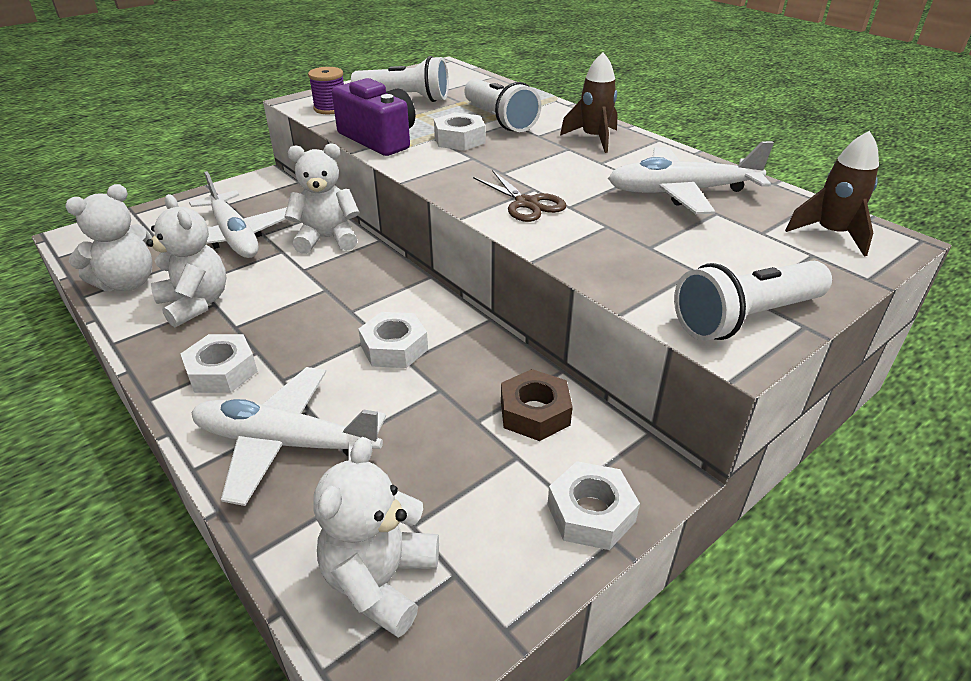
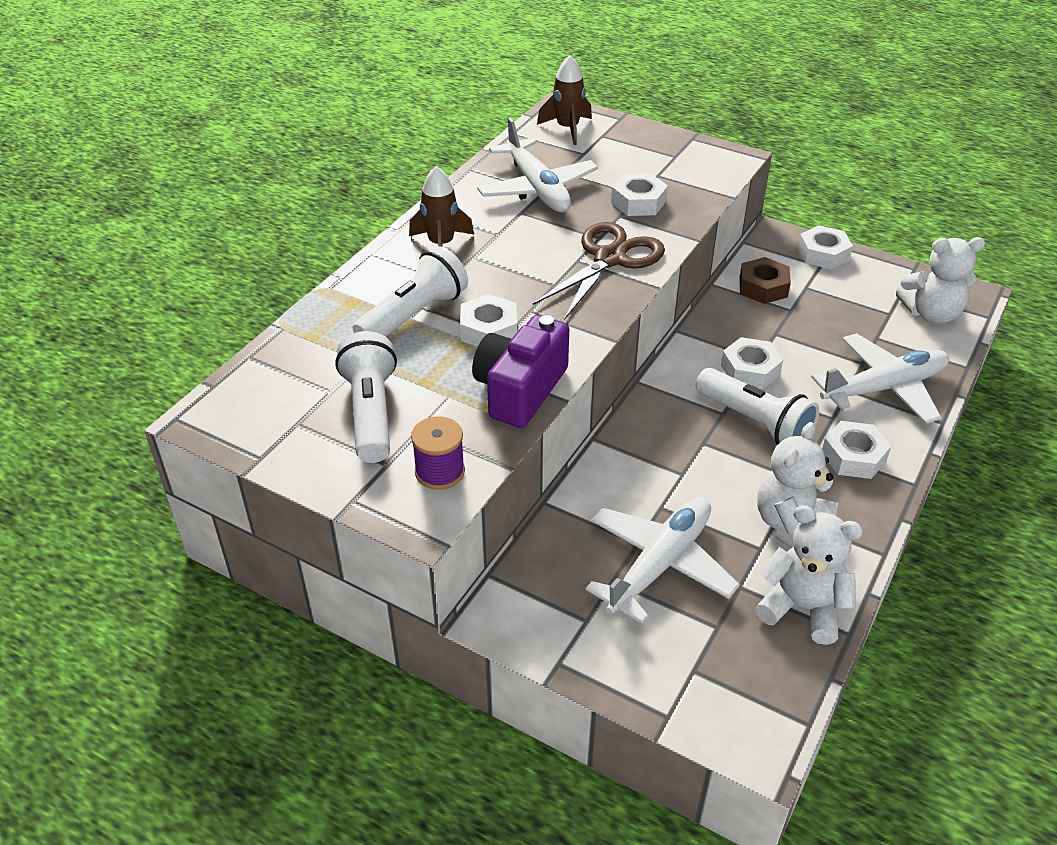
camera: 110 degrees left, 5 degrees up
(285, 443) = (884, 388): white plane -> white plane turned 105 degrees counterclockwise
(327, 239) = (615, 480): white teddy bear -> none
(527, 203) = (610, 258): brown scissors -> brown scissors, size x1.56
(632, 242) = (638, 202): none -> white nut
(745, 318) = (701, 156): white flashlight -> white flashlight (755, 422)

